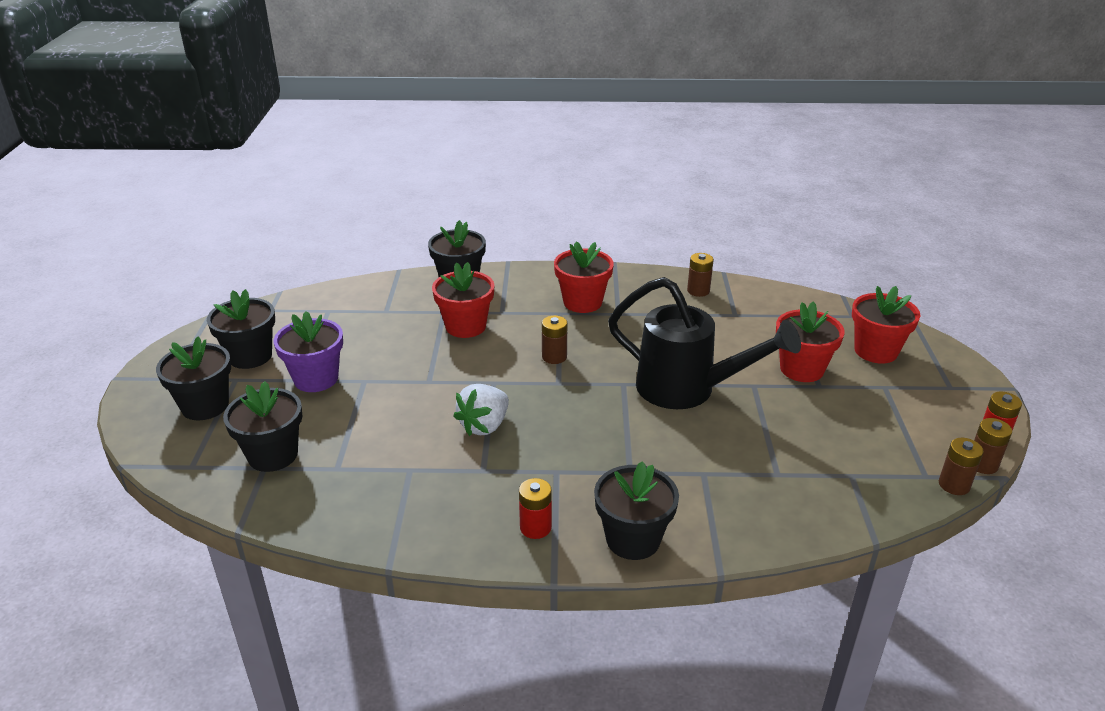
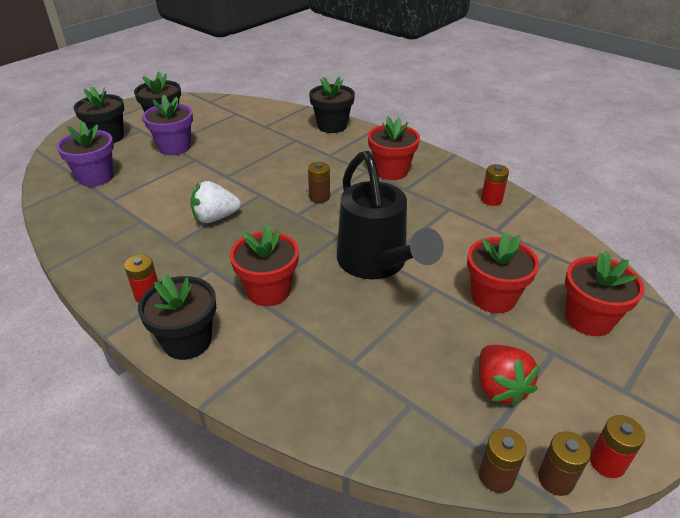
camera: 40 degrees right, 5 degrees up
(273, 455) = (96, 177): black flower pot -> purple flower pot
(465, 326) = (295, 154): red flower pot -> red flower pot (268, 291)
(698, 291) = (491, 200): brown battery -> red battery
(886, 429) = (500, 387): none -> red strawberry

